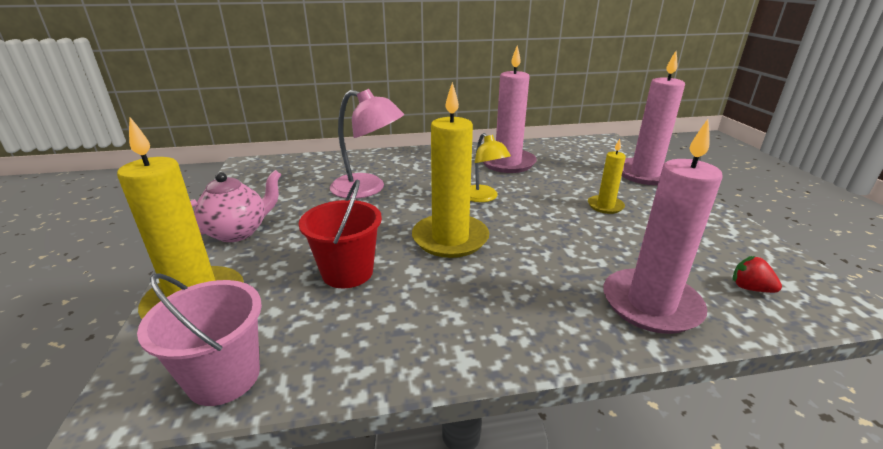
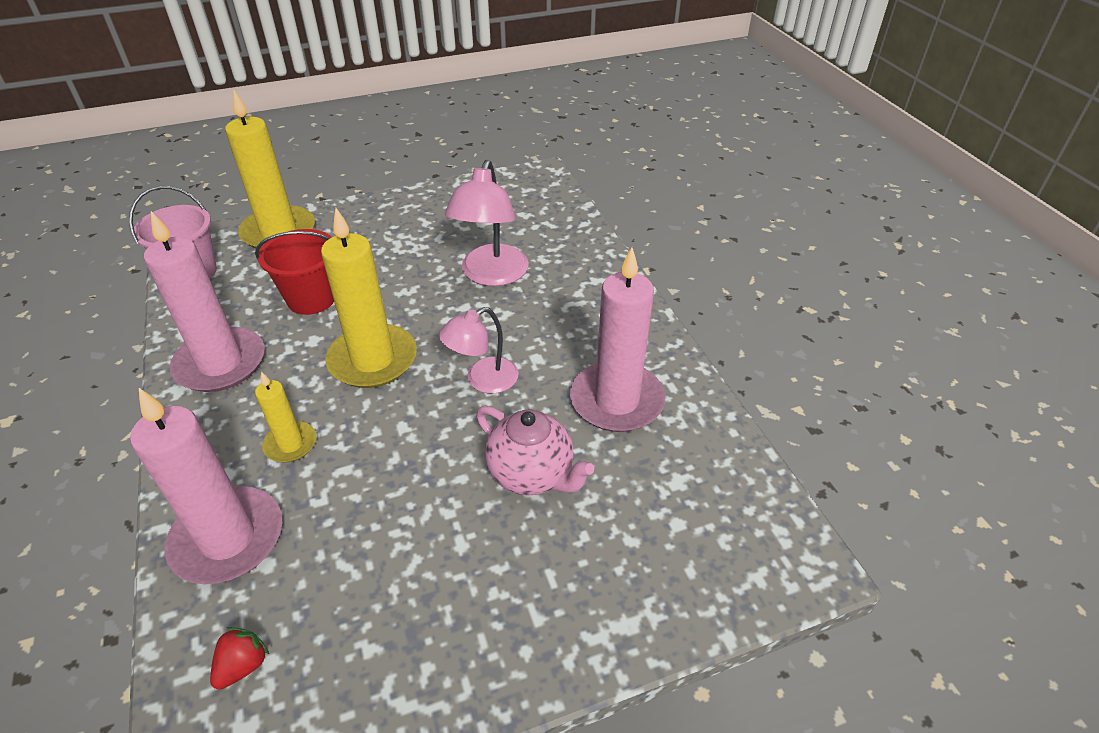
camera: 80 degrees right, 15 degrees up
(238, 232) = (384, 217): pink teapot -> pink teapot (531, 474)
(483, 197) = (483, 380): yellow lamp -> pink lamp
(605, 206) = (474, 522): yellow candle -> yellow candle (290, 444)
(645, 174) = (625, 607): pink candle -> pink candle (220, 363)

